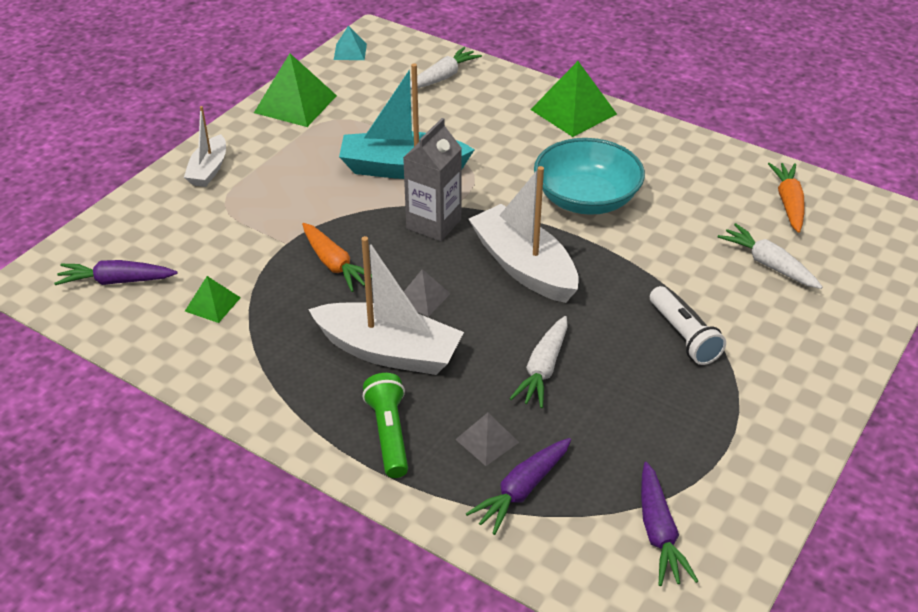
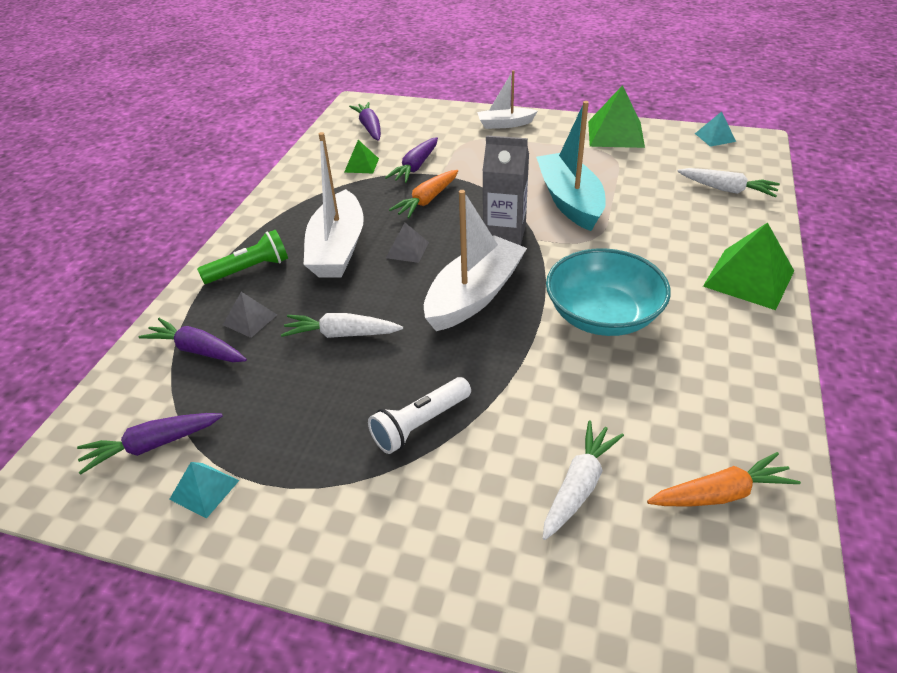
camera: 75 degrees right, 0 degrees up
(253, 259) = (415, 167): none -> purple carrot
(725, 491) = (204, 489): none -> turquoise pyramid

